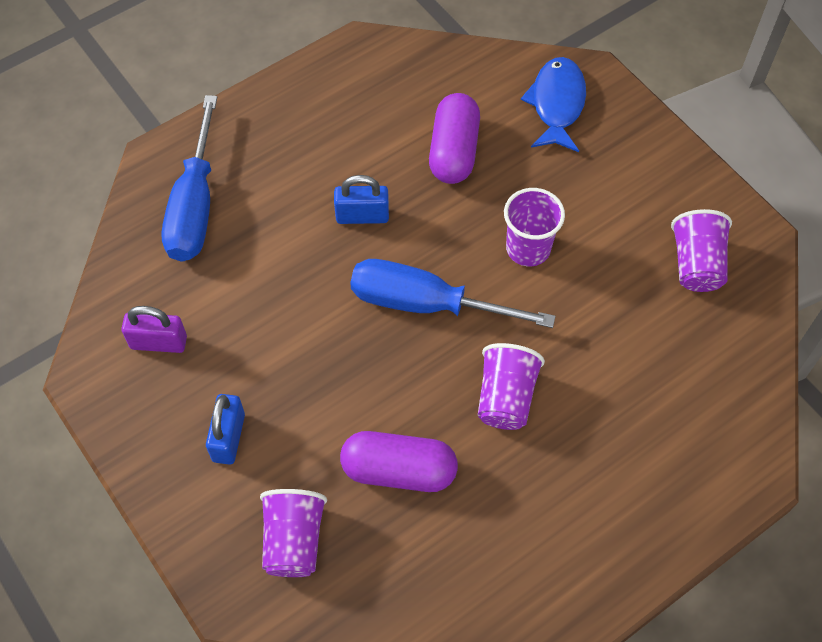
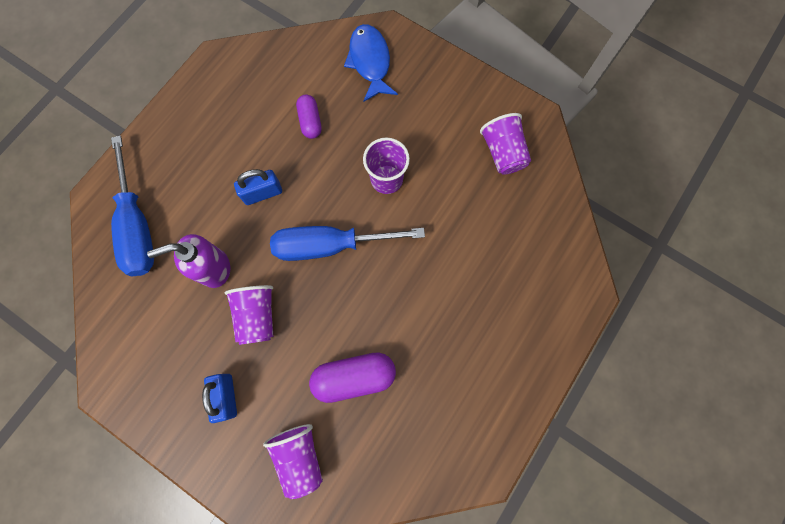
camera: 20 degrees left, 15 degrees up
(158, 342) = (150, 342): purple padlock -> none
(269, 284) = (214, 268): none -> purple soap dispenser
(453, 151) = (310, 122): purple capsule -> purple capsule, size x0.62
(505, 397) = (408, 296): purple cup -> purple cup (257, 316)

